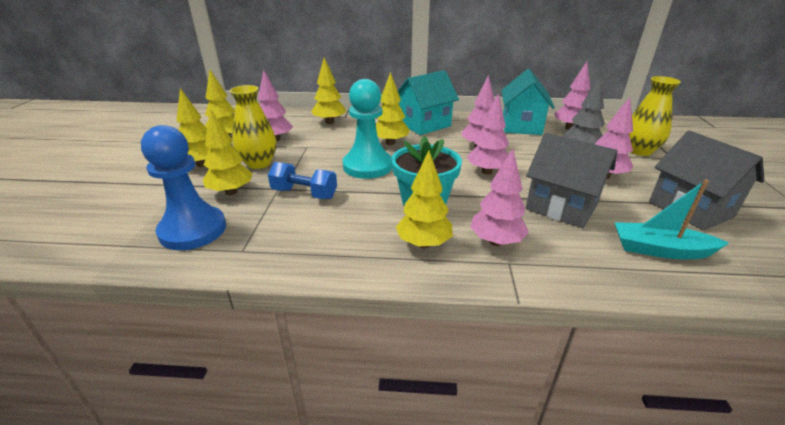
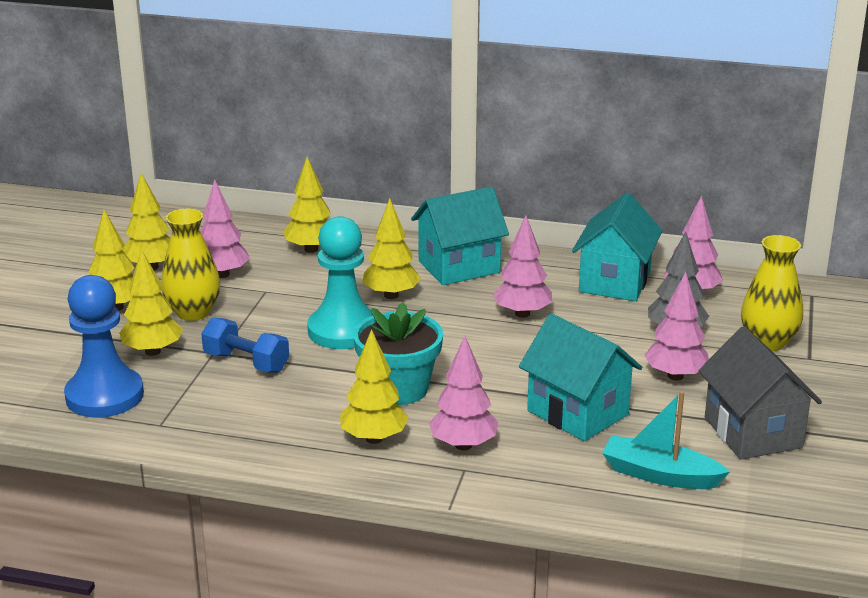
camera: 10 degrees right, 5 degrees down
(487, 171) = (509, 354): pink tree -> none
(561, 207) = (577, 413): grey house -> turquoise house

